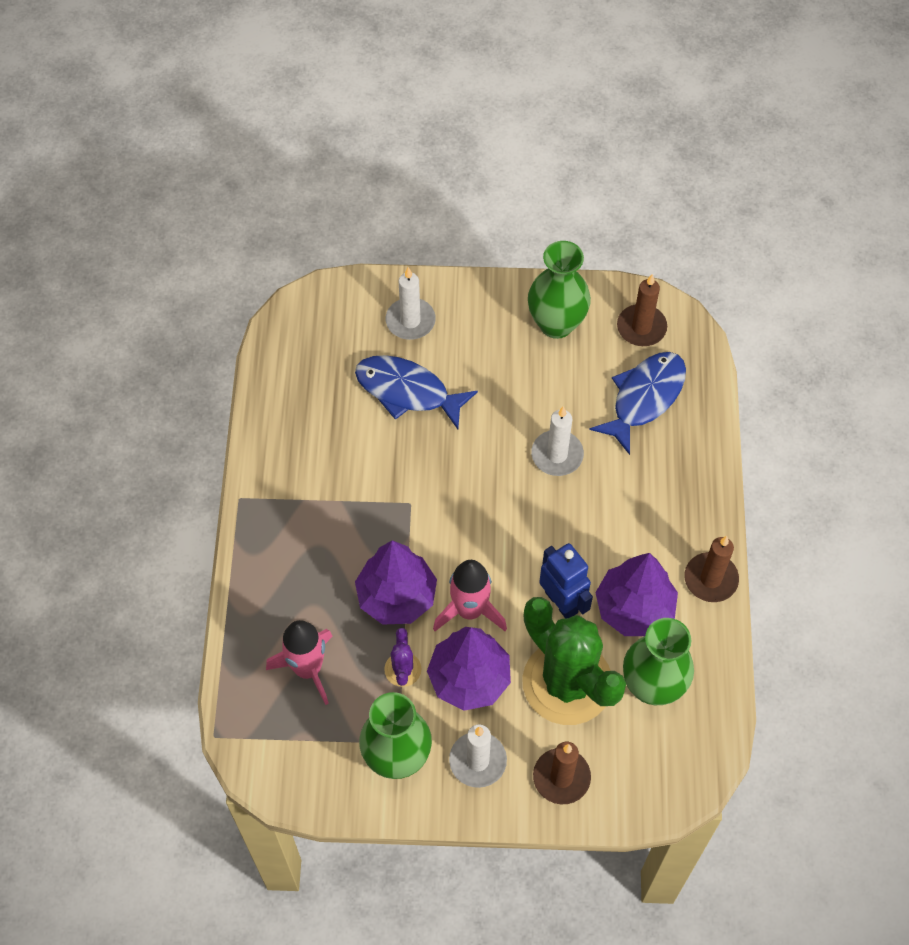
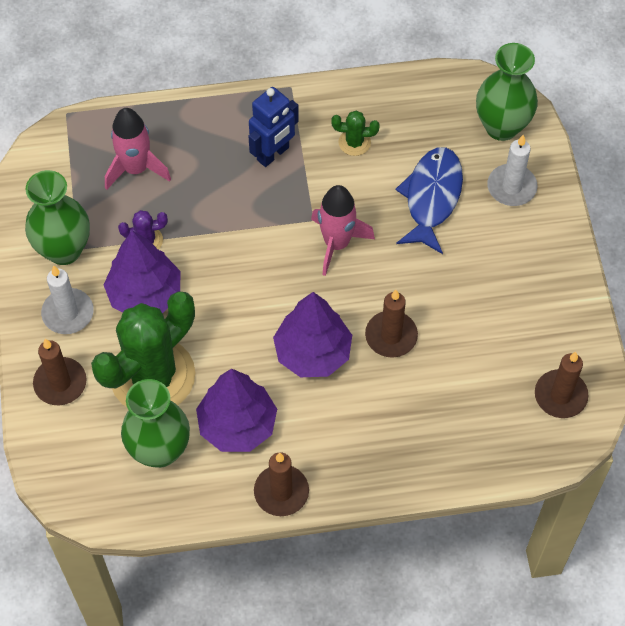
camera: 80 degrees right, 0 degrees up
(325, 449) = (354, 142): none -> green cactus
(397, 597) = (215, 224): purple tree -> purple tree (312, 353)
(469, 610) = (212, 285): pink rocket -> pink rocket (336, 243)
(556, 324) = (543, 315): green vase -> green vase (501, 126)
(557, 455) = (391, 336): white candle -> brown candle
(562, 602) = (233, 361): blue robot -> blue robot (273, 154)
(644, 398) = (475, 408): blue fish -> none

